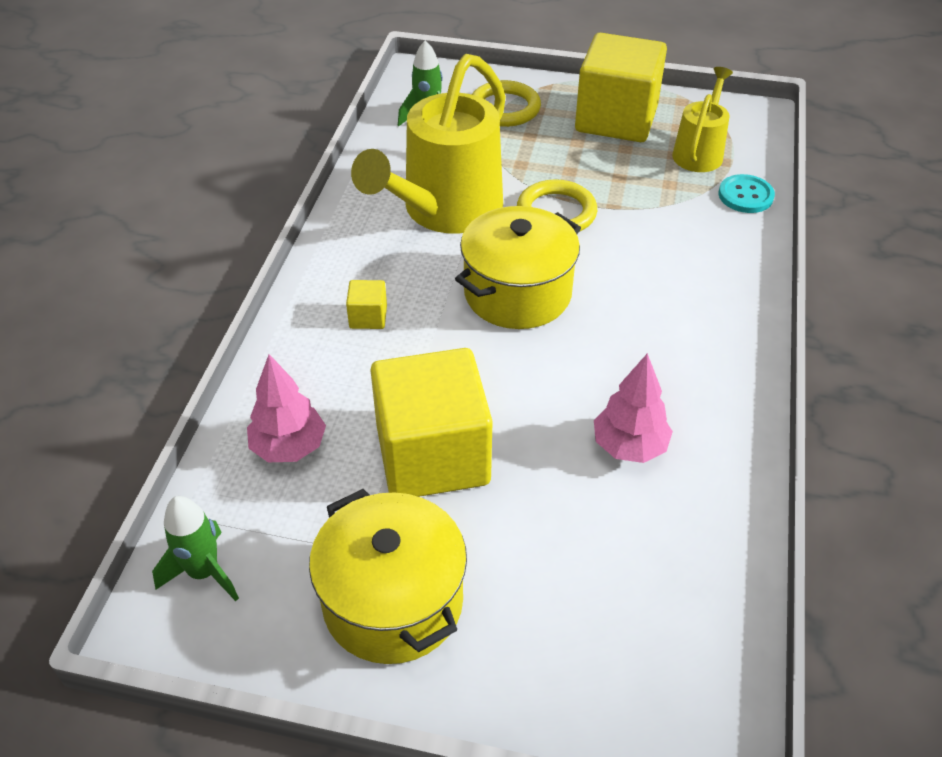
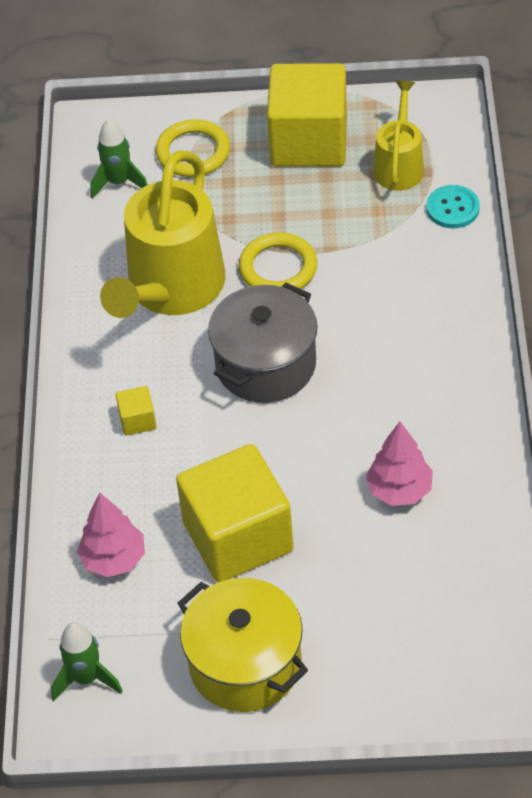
camera: 10 degrees left, 5 degrees up
(517, 293) = (265, 364): yellow pot -> grey pot

